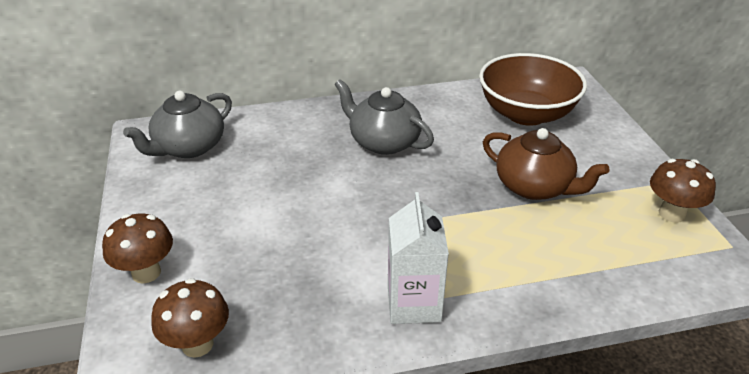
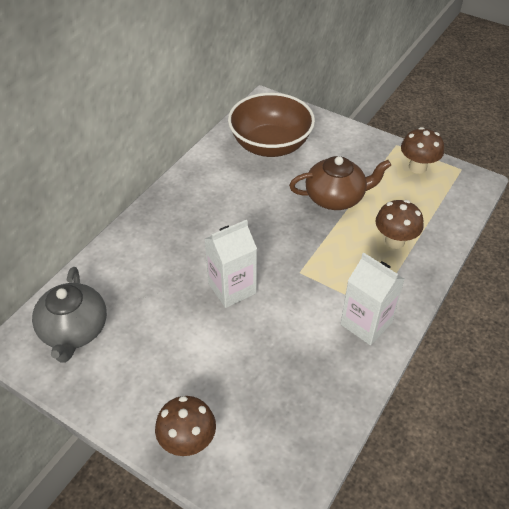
camera: 45 degrees left, 10 degrees up
(197, 344) = (288, 453): brown mushroom -> brown mushroom (394, 241)
(335, 195) = (232, 288): none -> white carton
(383, 142) = (210, 226): grey teapot -> none

